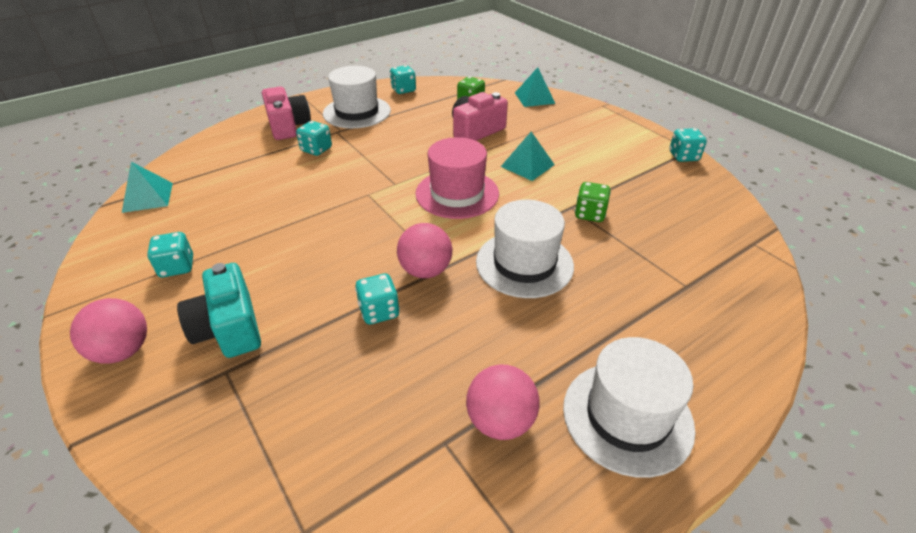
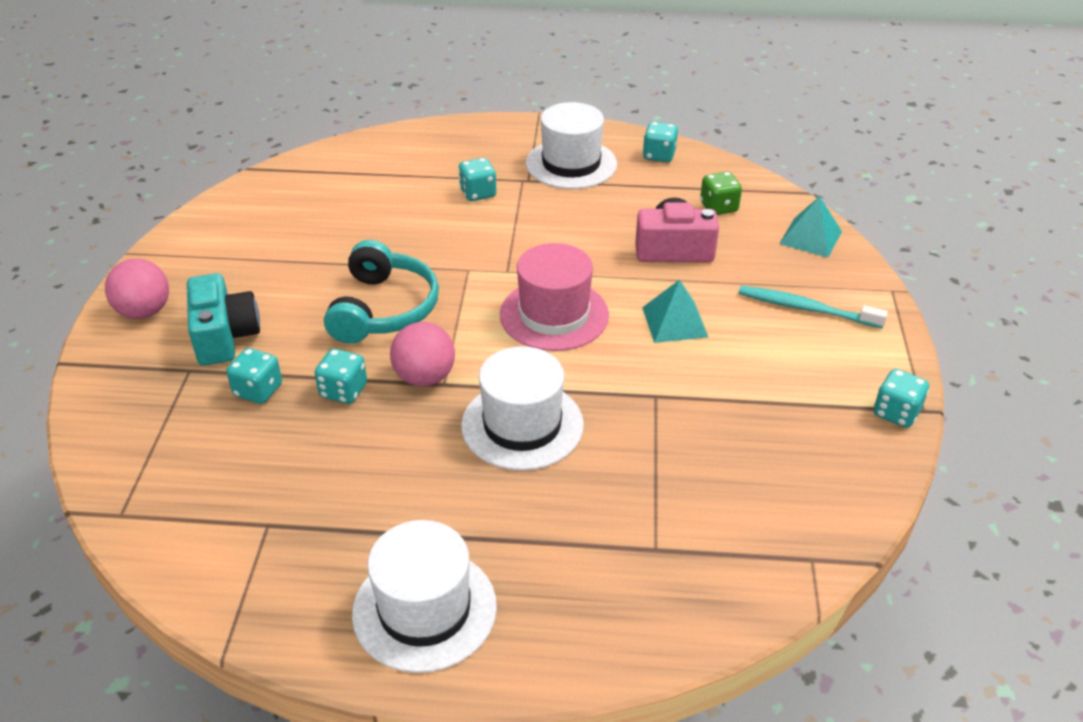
camera: 40 degrees right, 0 degrees up
(148, 197) = (286, 177): turquoise pyramid -> none
(177, 267) = (243, 259): turquoise dice -> turquoise dice (258, 390)
(229, 328) = (225, 336): turquoise camera -> turquoise camera turned 150 degrees clockwise
(288, 126) = (482, 151): pink camera -> none
(339, 244) = (383, 309): none -> turquoise headphones
(500, 421) = (324, 539): pink ball -> none
(579, 130) = (806, 308): none -> turquoise toothbrush
(590, 214) = (664, 415): green dice -> none

